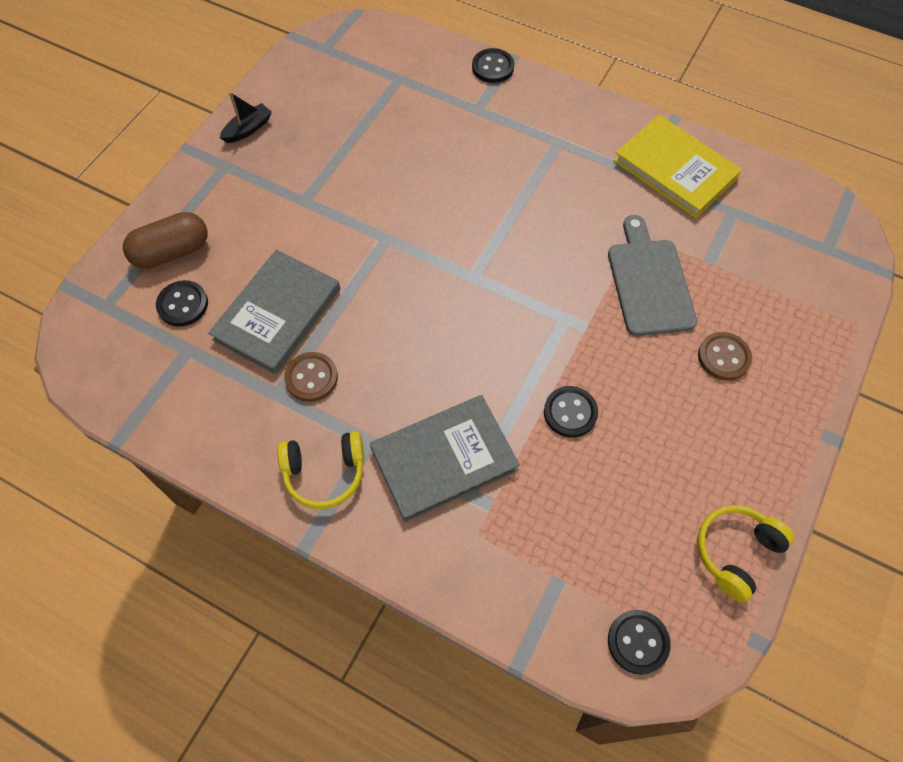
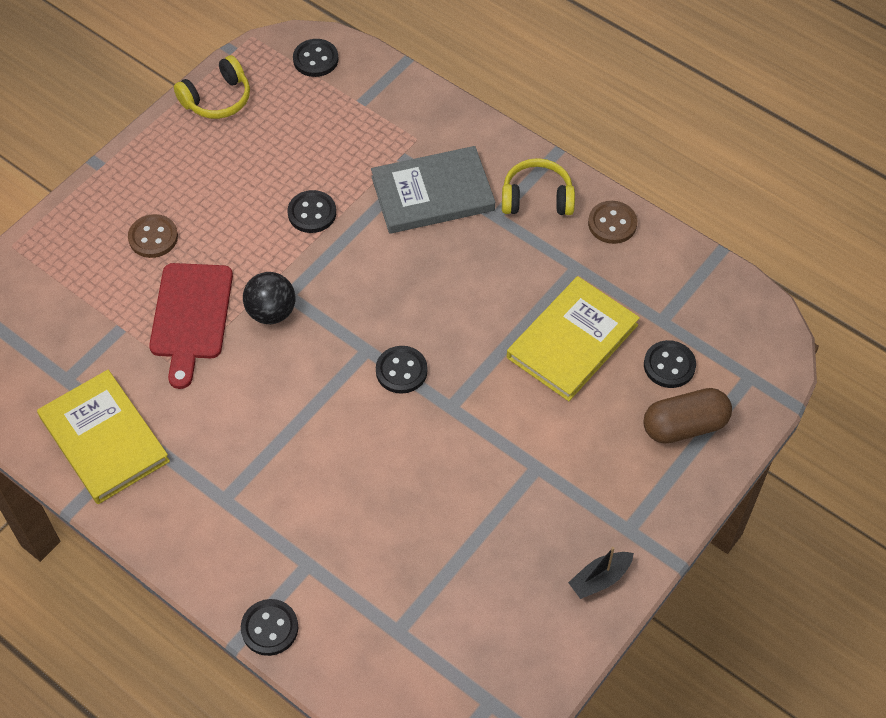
camera: 170 degrees left, 5 degrees down
(277, 314) = (572, 341): grey book -> yellow book
(311, 378) = (542, 276): brown button -> brown button (612, 223)
(436, 262) = (401, 371): none -> black button
(574, 298) = (271, 312): none -> black ball
(649, 282) = (191, 316): grey cutting board -> red cutting board

